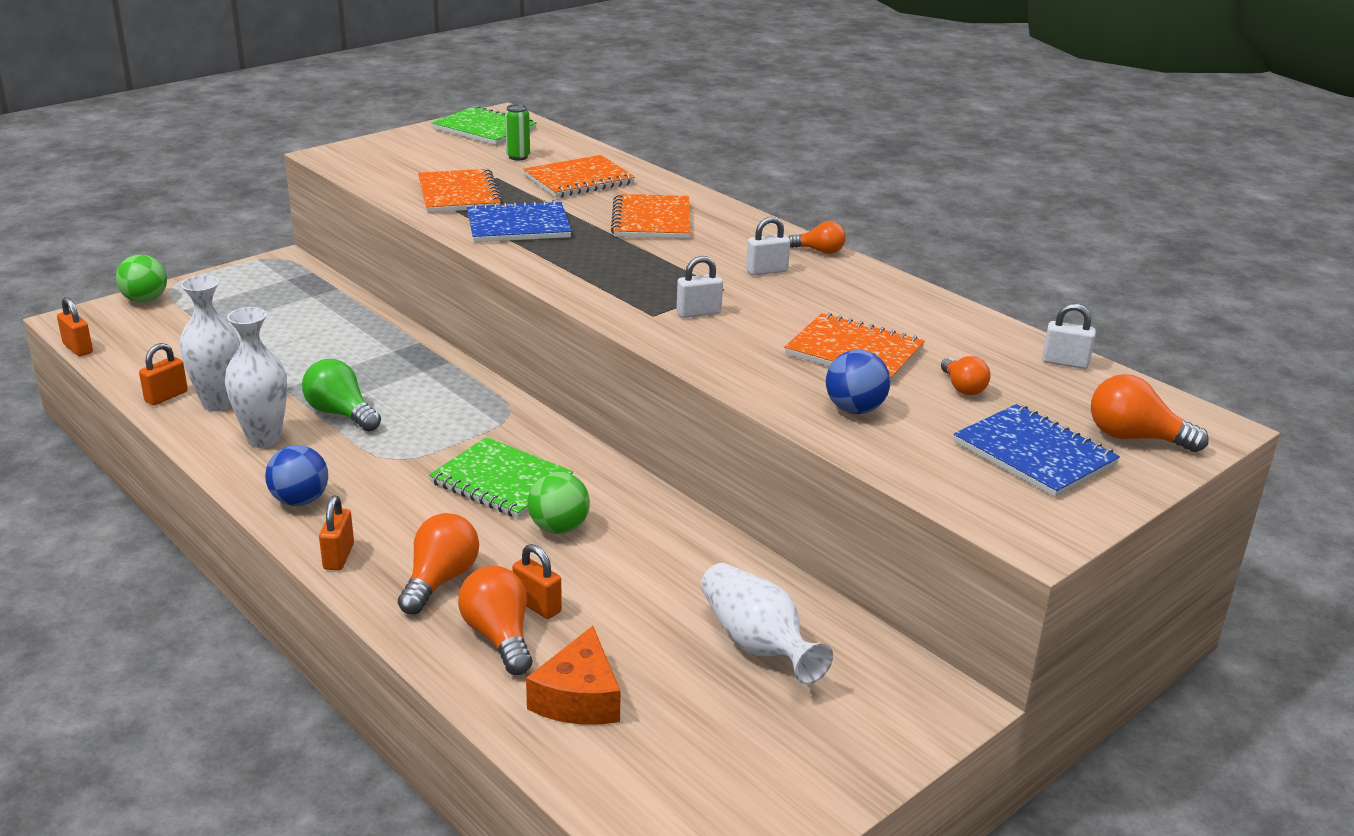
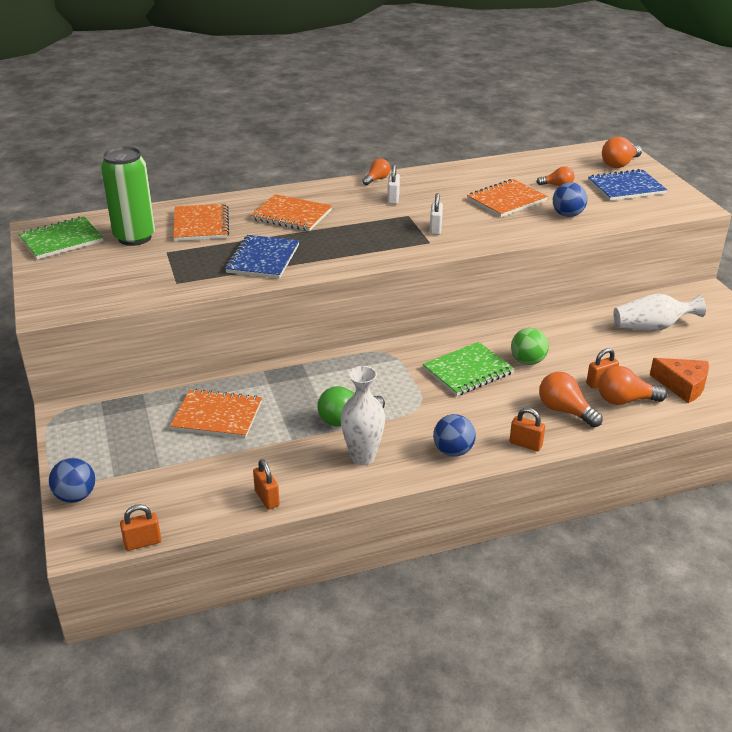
camera: 65 degrees left, 5 degrees up
(145, 300) = (76, 496): green ball -> blue ball
(218, 403) = (295, 473): white vase -> none
(459, 194) = (185, 270): orange notebook -> orange notebook (217, 416)
(518, 157) = (134, 237): green can -> green can, size x2.21
(1065, 362) = (543, 158): white padlock -> none

